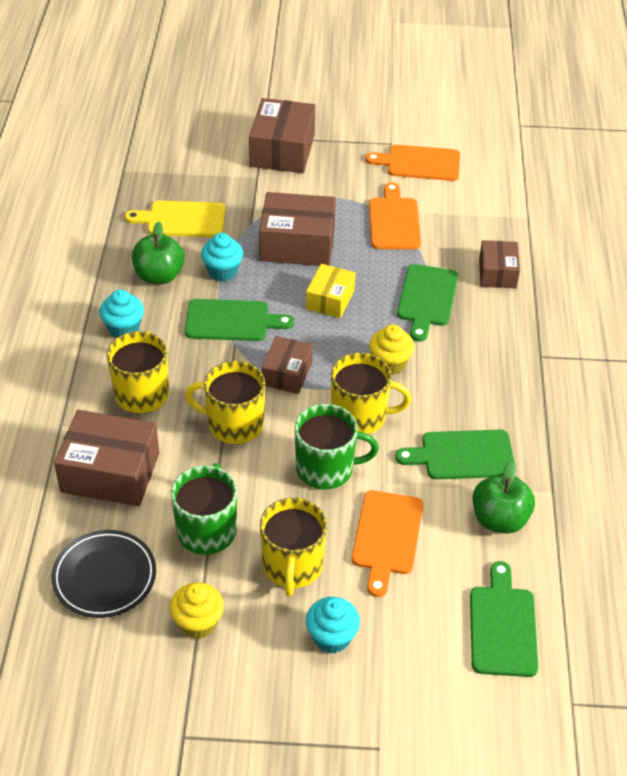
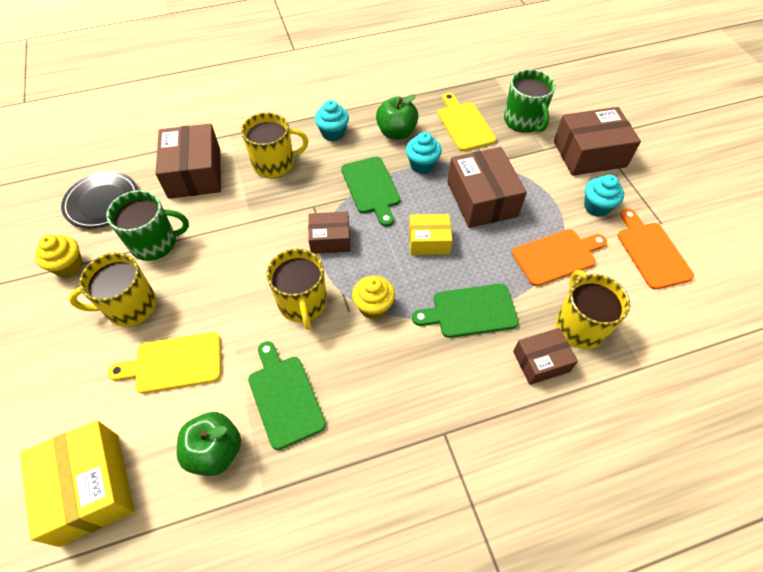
camera: 70 degrees right, 10 degrees up
(234, 424) = (263, 224): yellow mug -> yellow mug (579, 326)
(326, 468) = (236, 297): green mug -> green mug (523, 121)
(331, 637) = (64, 354): turquoise cupcake -> turquoise cupcake (596, 207)
(387, 537) = (174, 363): orange cutting board -> yellow cutting board
(502, 626) = (90, 488): green cutting board -> yellow box

